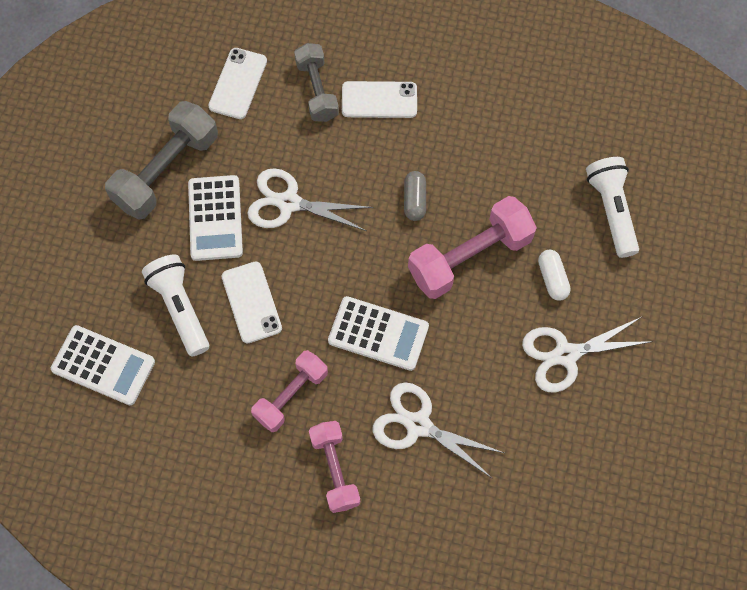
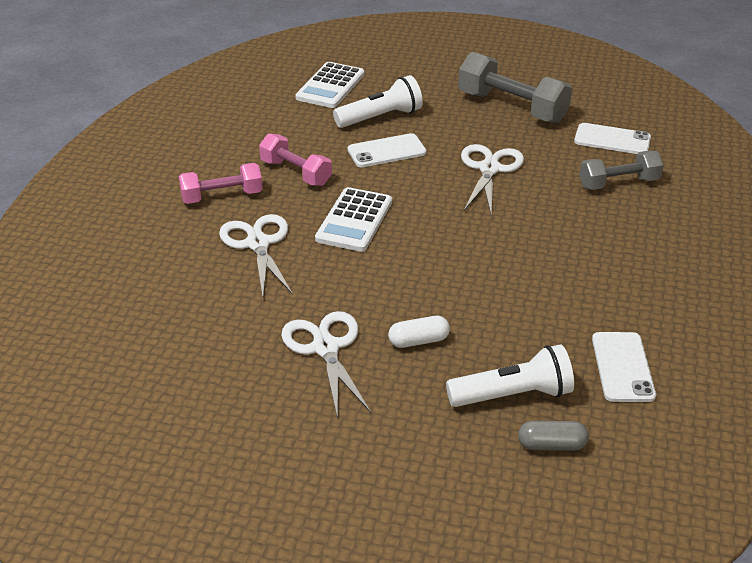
camera: 90 degrees right, 30 degrees down
(215, 218) = (468, 131): white calculator -> none
(379, 100) = (618, 221): white phone -> white phone (622, 367)
(414, 200) = (504, 243): grey capsule -> grey capsule (551, 445)
(418, 425) = (258, 244): white scissors -> white scissors turned 45 degrees counterclockwise
(470, 257) = (441, 280): pink dumbbell -> none

